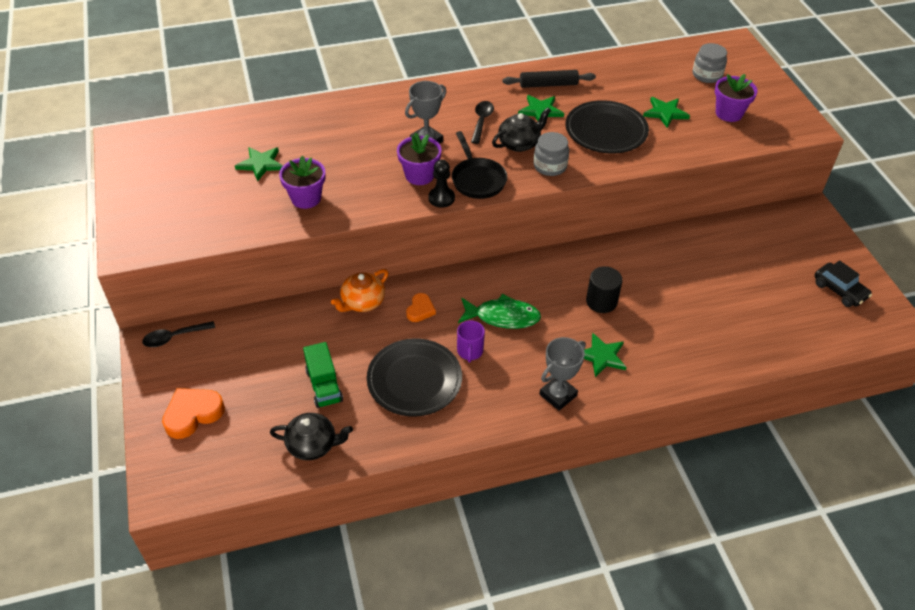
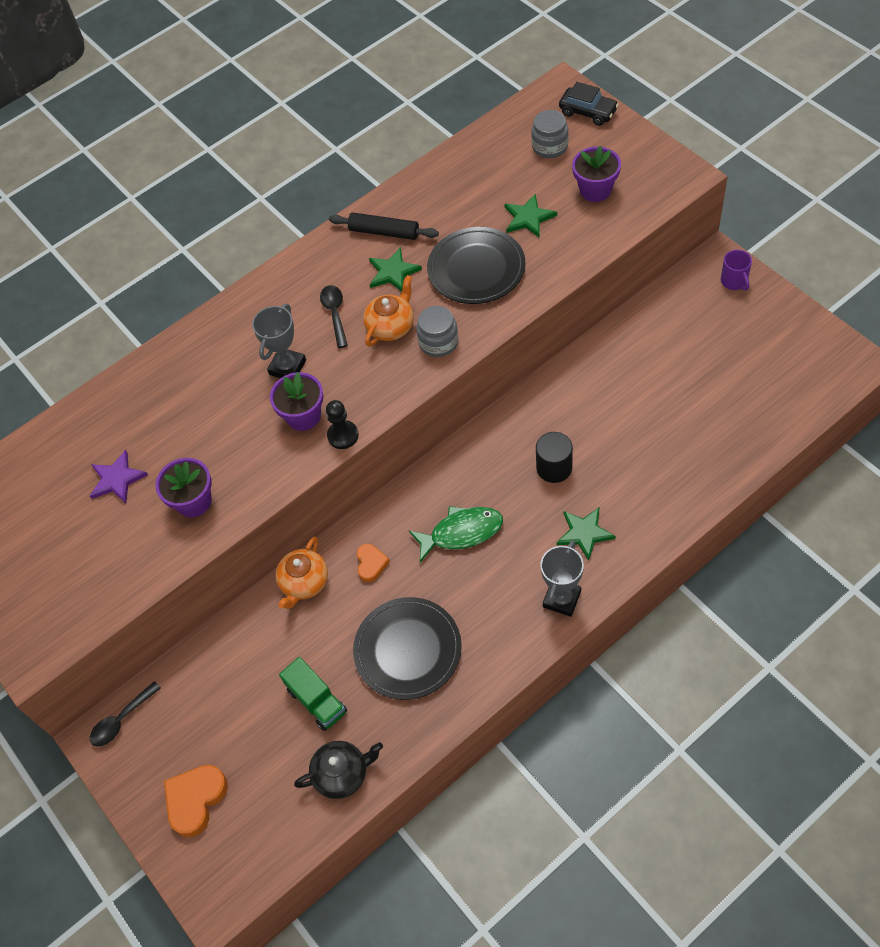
camera: 15 degrees left, 10 degrees up
(261, 164) = (117, 479): green star -> purple star
(470, 351) = (448, 590): purple mug -> purple mug (734, 281)
(477, 179) = (369, 394): black pan -> none
(519, 143) = (391, 326): black teapot -> orange teapot
(548, 85) = (384, 232): black rolling pin -> black rolling pin turned 45 degrees clockwise
(839, 290) = (784, 347): black car -> black car (588, 112)

